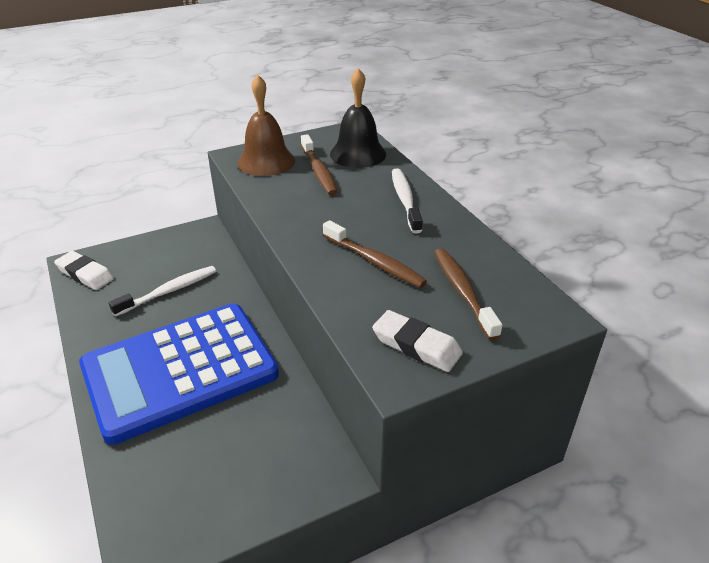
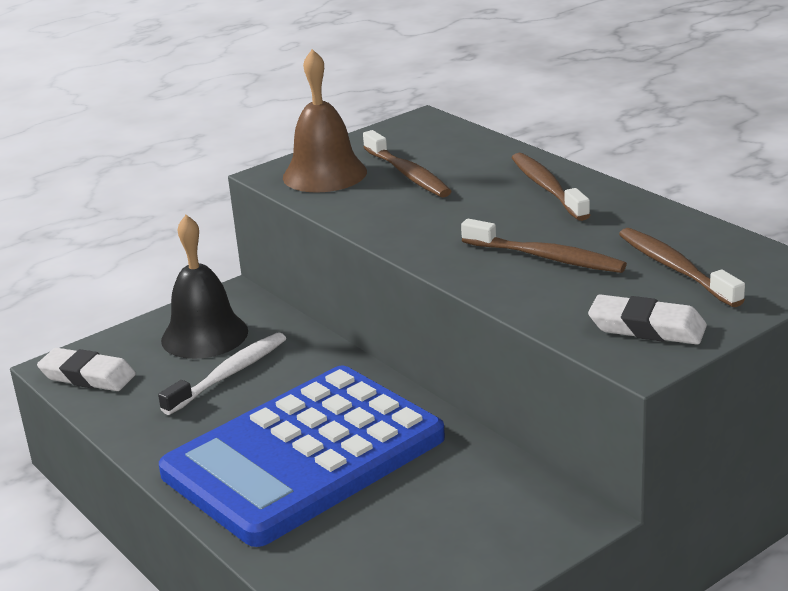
camera: 10 degrees left, 10 degrees down
(358, 154) = (450, 146): black bell -> black bell (204, 335)
(405, 200) = (547, 188): white toothbrush -> brown toothbrush

